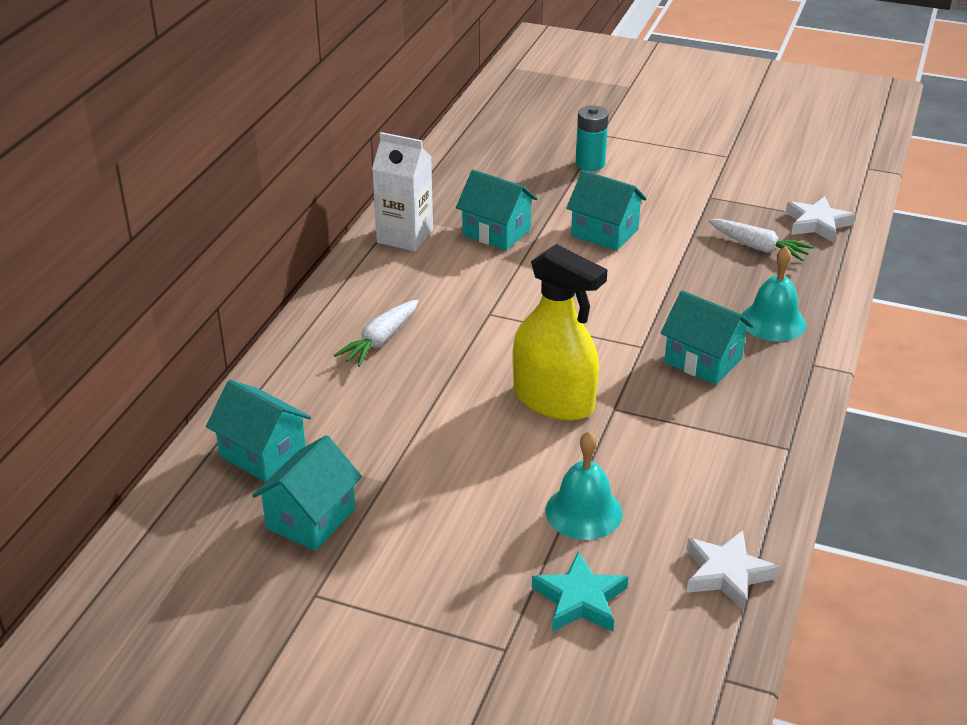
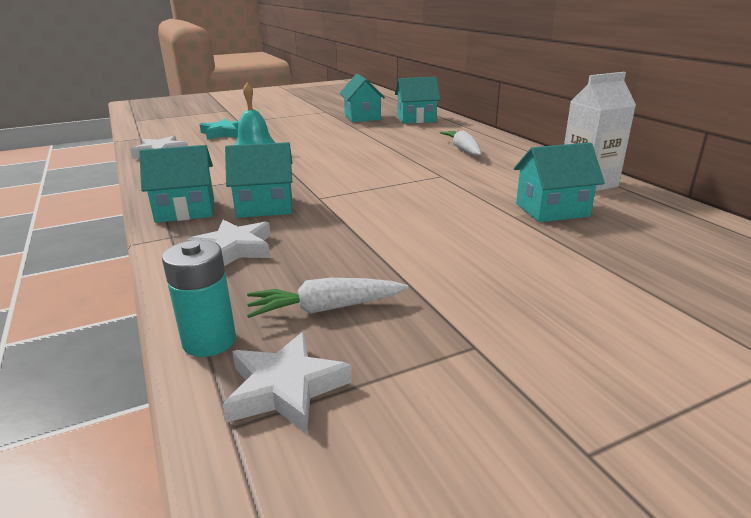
camera: 135 degrees right, 10 degrees down
(553, 400) = (331, 163): yellow spray bottle -> none
(590, 164) = (666, 308): turquoise battery -> turquoise battery (209, 341)
(604, 233) = (486, 247): turquoise house -> turquoise house (185, 210)
(773, 321) = (234, 249): turquoise bell -> white star

